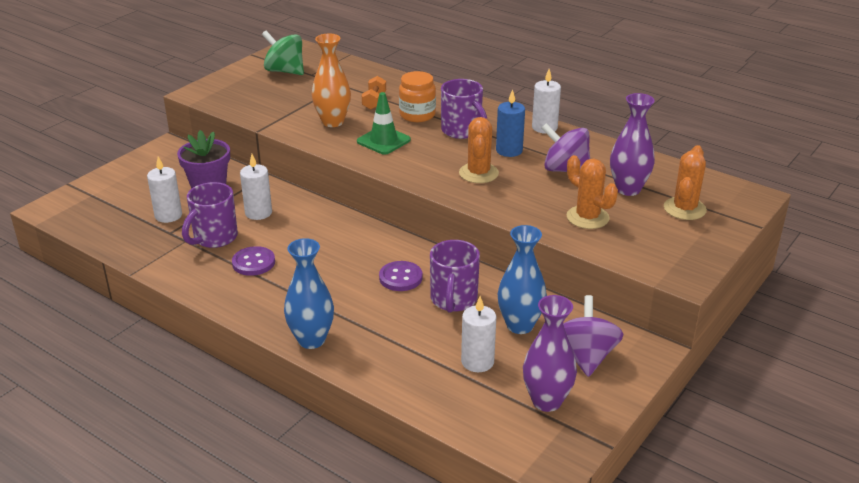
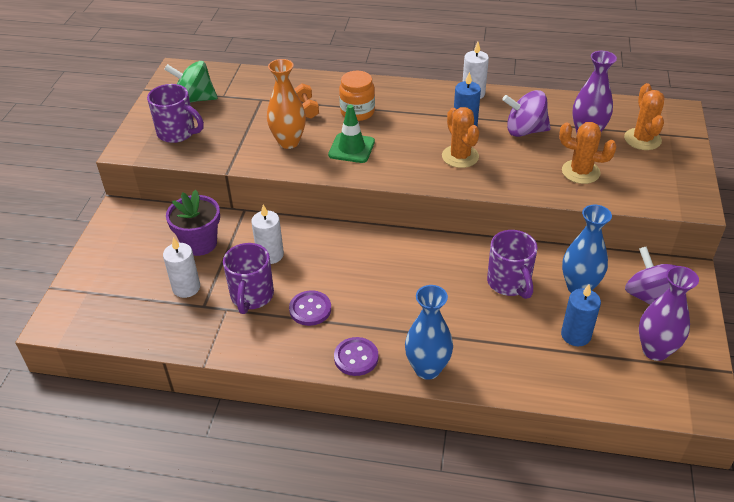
camera: 25 degrees left, 10 degrees up
(400, 278) = (449, 277): purple button -> purple button (356, 357)
(462, 131) = (410, 117): purple mug -> purple mug (177, 133)
(477, 362) = (576, 335): white candle -> blue candle

